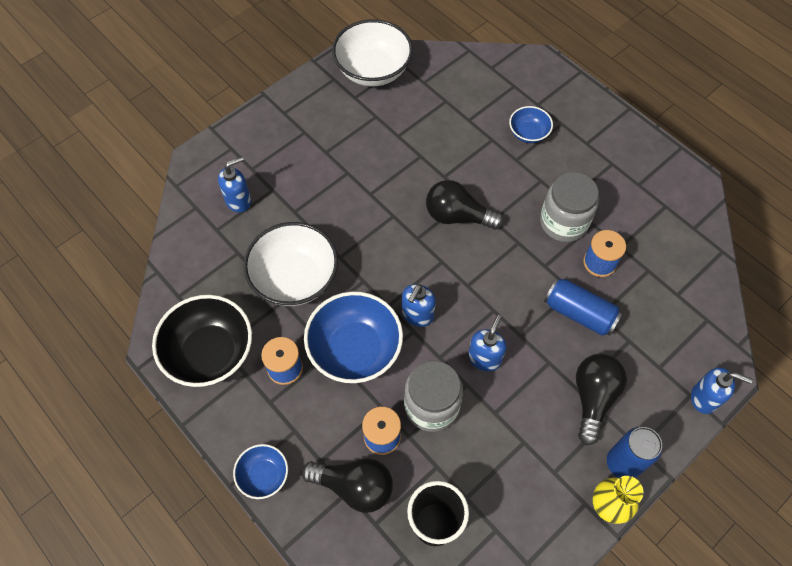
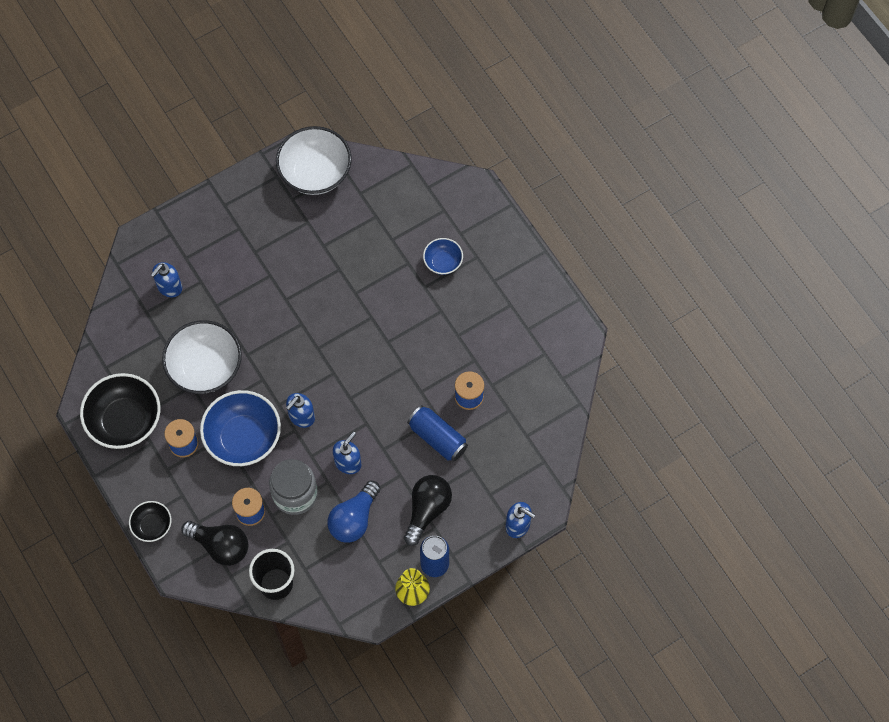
camera: 10 degrees right, 5 degrees up
(238, 201) = (169, 287): blue soap dispenser -> blue soap dispenser turned 150 degrees clockwise
(263, 475) = (152, 525): blue bowl -> black bowl
(457, 216) = (357, 333): black light bulb -> none
(510, 424) = (354, 519): none -> blue light bulb
(563, 222) = (449, 354): grey jar -> none

